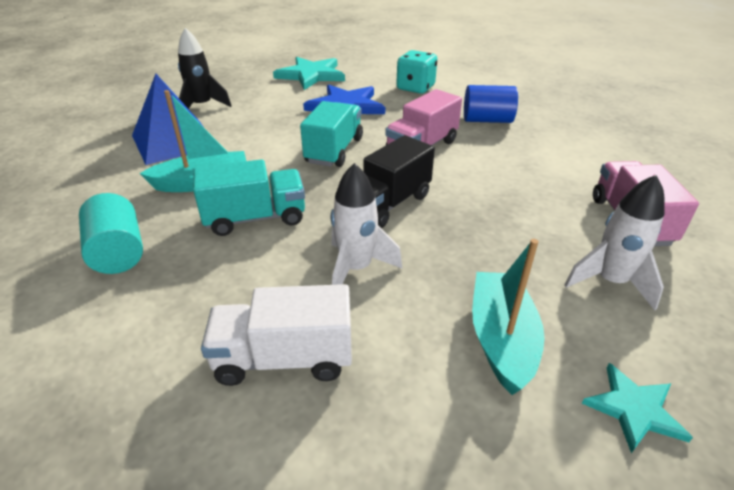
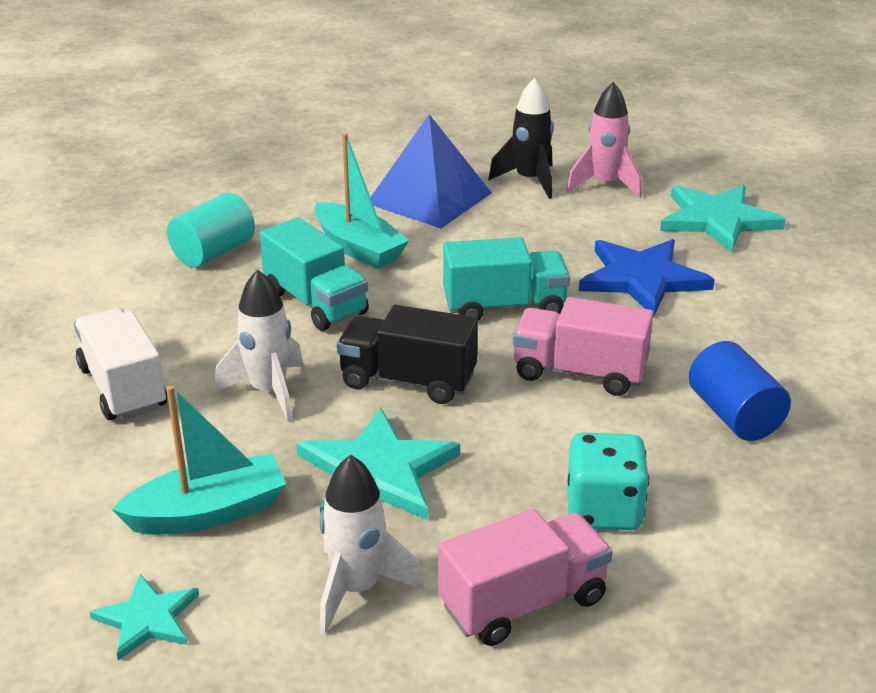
camera: 65 degrees right, 5 degrees down
(238, 89) = (604, 185): none -> pink rocket
(415, 88) = (783, 320): turquoise dice -> turquoise dice (603, 510)
(484, 242) = (377, 472): none -> turquoise star

